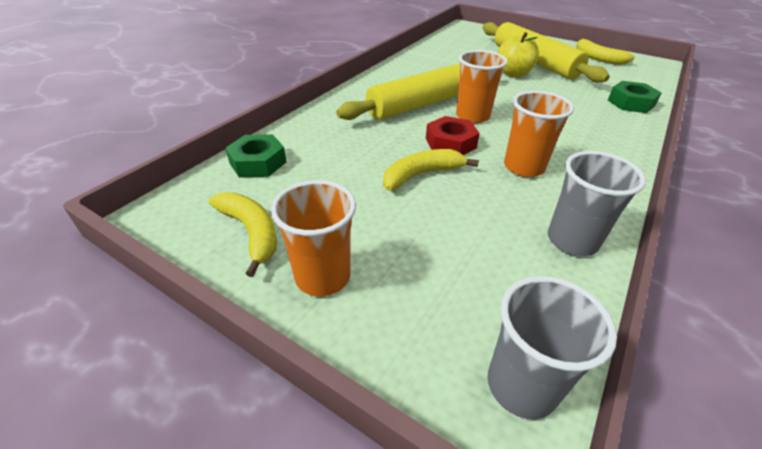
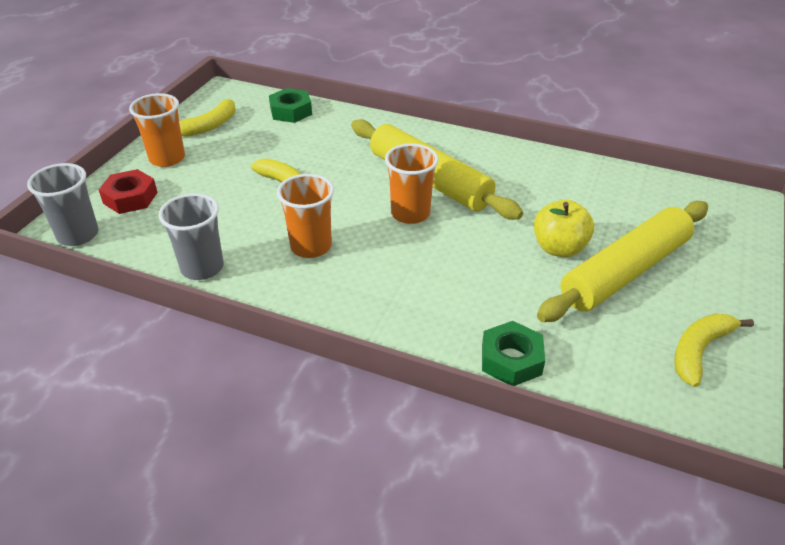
camera: 80 degrees right, 0 degrees up
(450, 143) = (346, 201): red nut -> red nut (130, 198)

